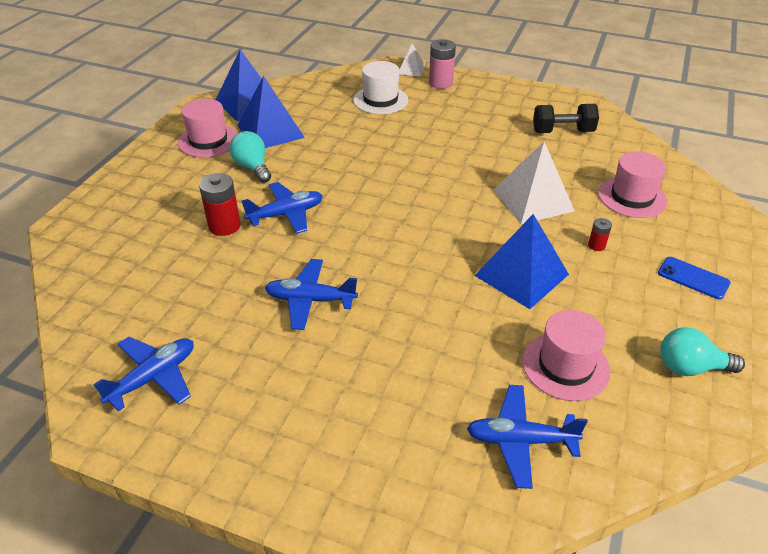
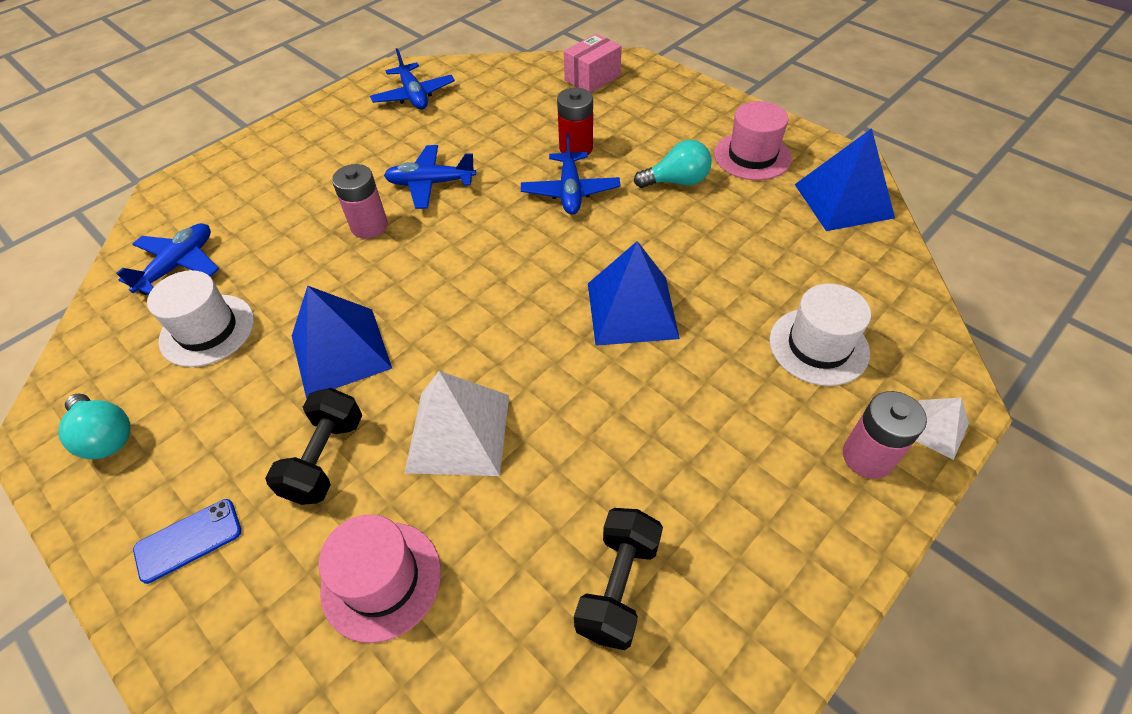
camera: 115 degrees right, 10 degrees up
(98, 245) = (592, 78): none -> pink box
(270, 131) = (757, 209): blue pyramid -> blue pyramid (632, 310)
(310, 300) = (431, 183): blue plane -> blue plane turned 120 degrees counterclockwise
(387, 318) = (369, 226): none -> pink battery
(565, 366) = (207, 330): pink hat -> white hat
(596, 245) = (325, 458): red battery -> black dumbbell
(690, 367) = (106, 436): turquoise light bulb -> turquoise light bulb turned 105 degrees clockwise

